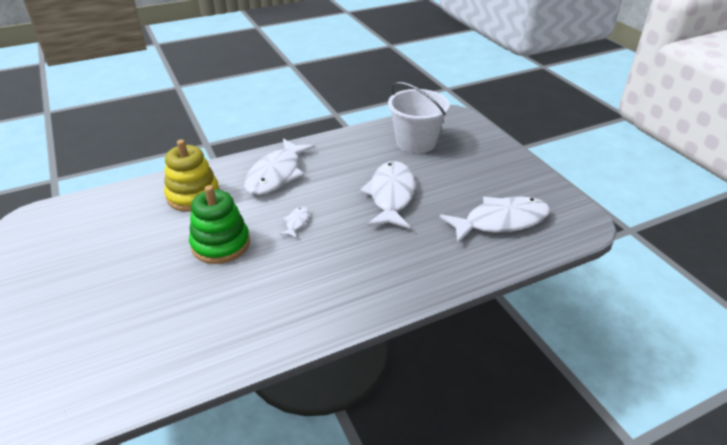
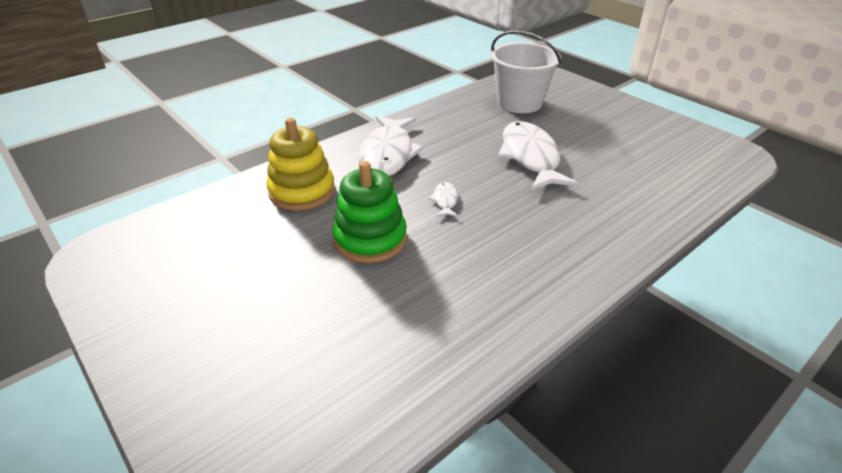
camera: 15 degrees left, 0 degrees up
(501, 221) = (661, 165): white fish -> none

